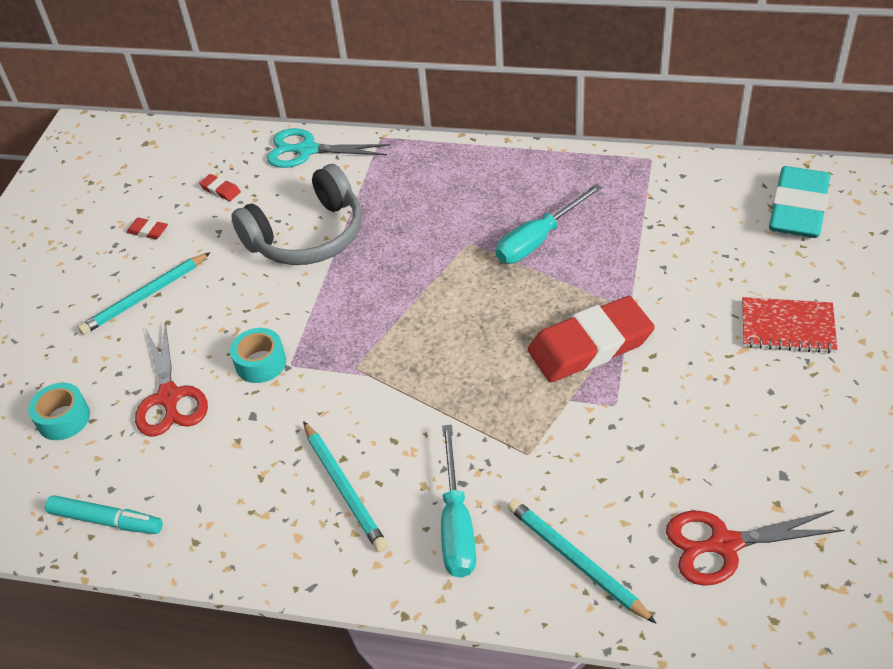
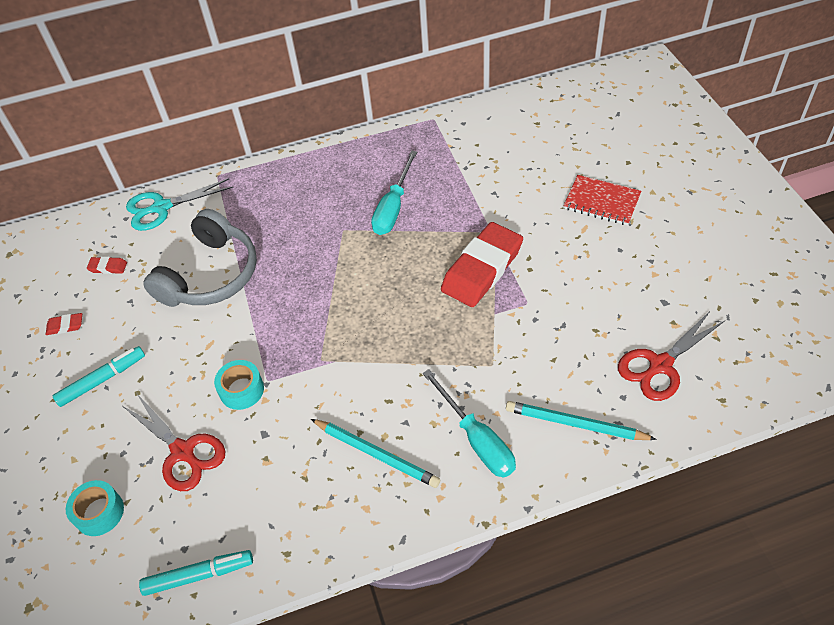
camera: 30 degrees left, 5 degrees up
(145, 296) = (102, 380): turquoise pencil -> turquoise marker
(787, 327) = (601, 202): red notebook -> red notebook turned 45 degrees clockwise
(798, 209) = (555, 118): turquoise eraser -> none

